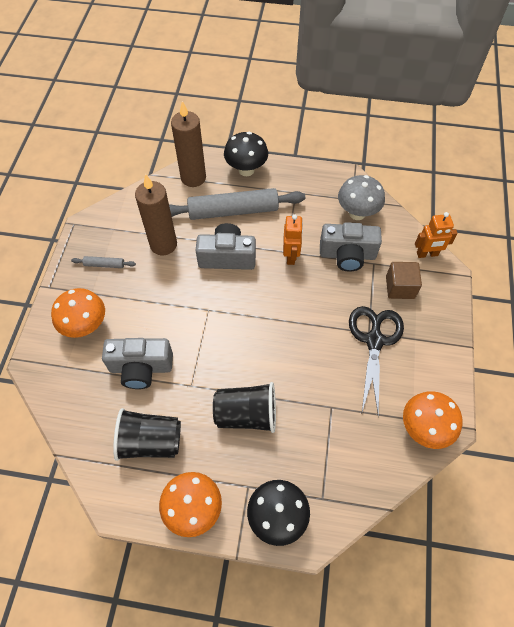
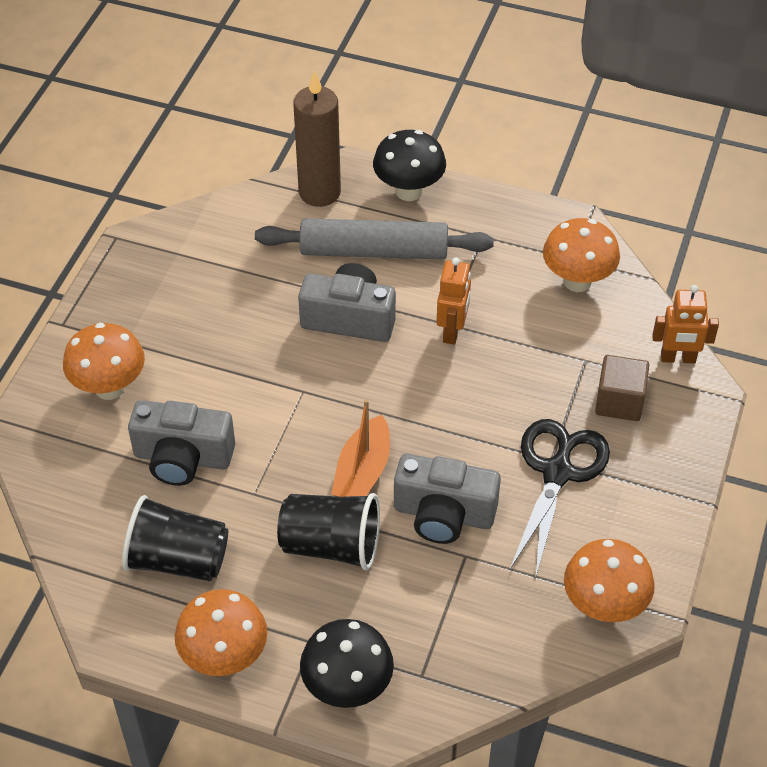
camera: 10 degrees right, 10 degrees down
(104, 264) = (153, 303): grey rolling pin -> none
(163, 244) = (251, 287): brown candle -> none
(256, 359) = (363, 472): none -> orange boat
(347, 255) = (545, 342): grey camera -> grey camera (443, 514)
(357, 213) = (577, 281): grey mushroom -> orange mushroom

